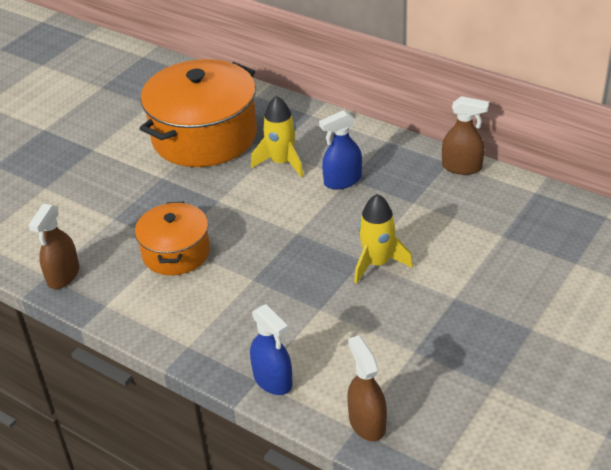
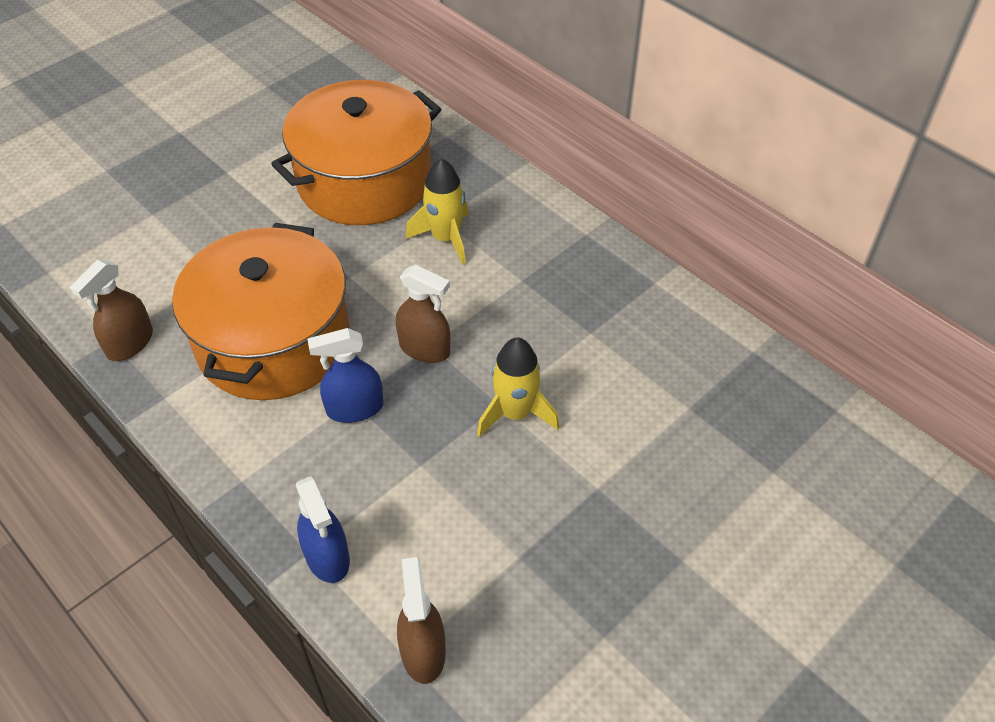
camera: 10 degrees right, 10 degrees up
(176, 252) = (273, 341): orange pot -> orange pot, size x1.76
(342, 181) = (512, 281): blue spray bottle -> blue spray bottle (354, 408)
(462, 167) = (670, 293): brown spray bottle -> brown spray bottle (425, 348)

